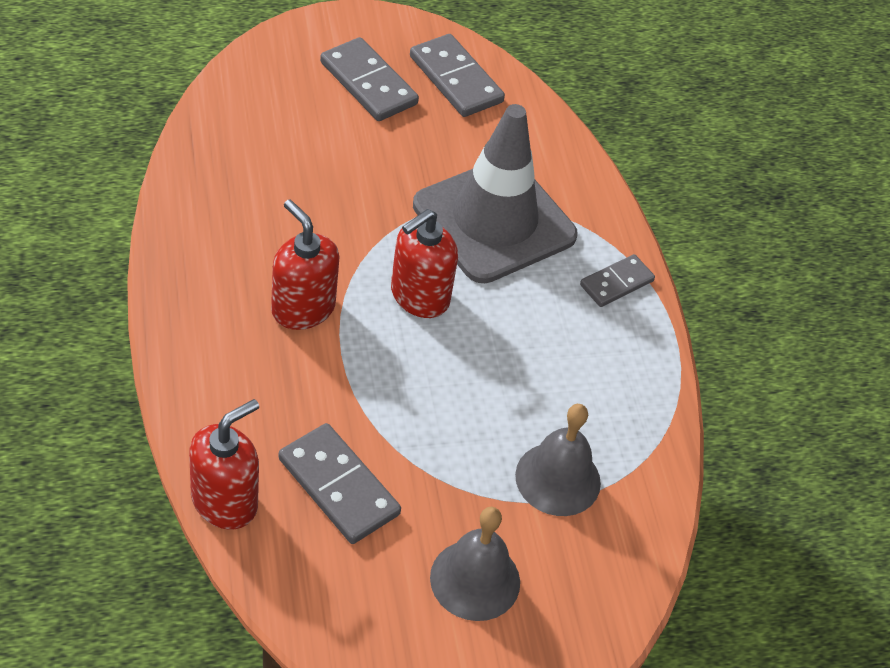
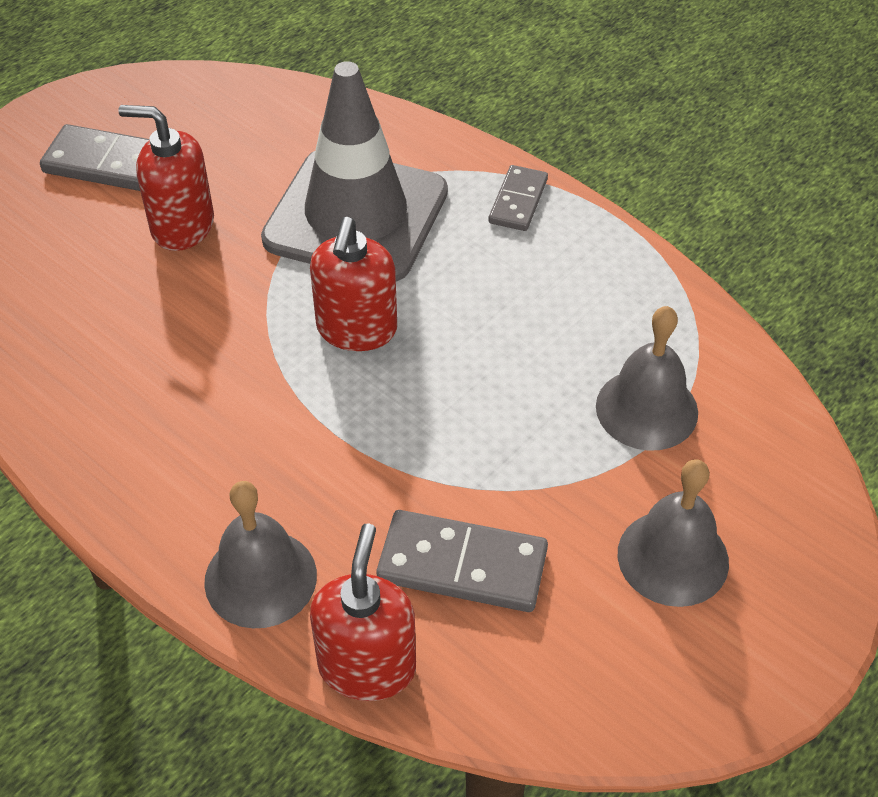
camera: 30 degrees left, 0 degrees up
(213, 406) = (260, 578): none -> grey bell
(303, 308) = (255, 417): red soap dispenser -> red soap dispenser (182, 226)
(456, 79) = (193, 111): grey domino -> none

